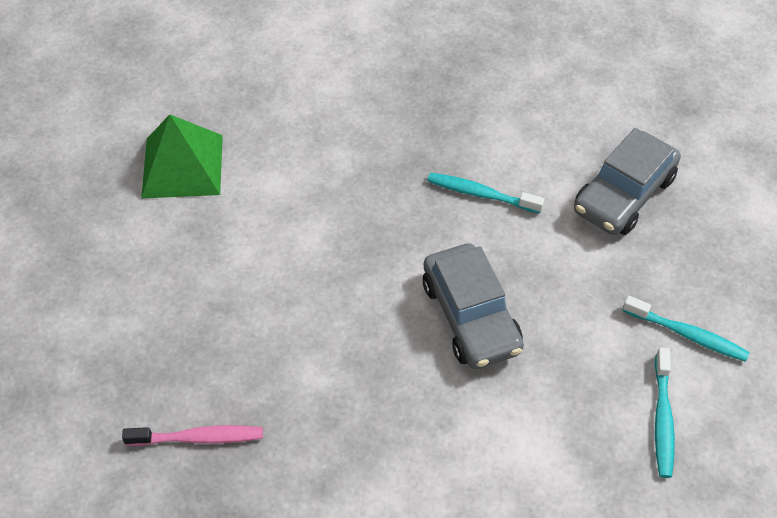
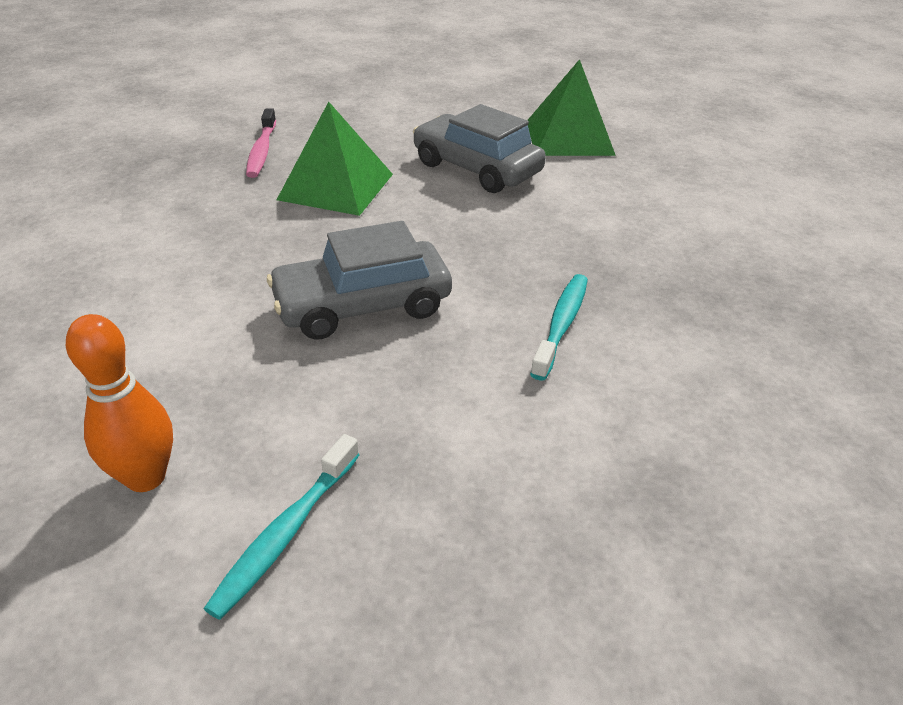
camera: 90 degrees right, 15 degrees down
(280, 356) = (336, 186): none -> green pyramid
(623, 194) = (585, 483): grey car -> grey car (476, 168)
(662, 419) = (146, 477): turquoise toothbrush -> orange bowling pin

